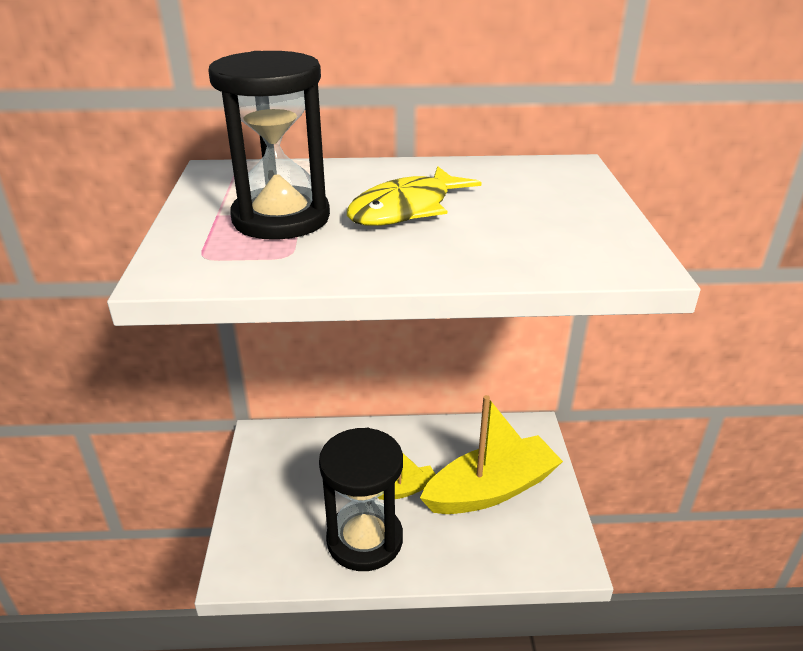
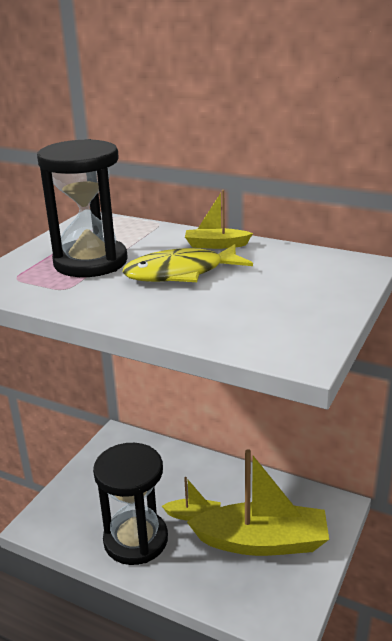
camera: 30 degrees right, 5 degrees down
(405, 173) = (216, 245): none -> yellow boat

